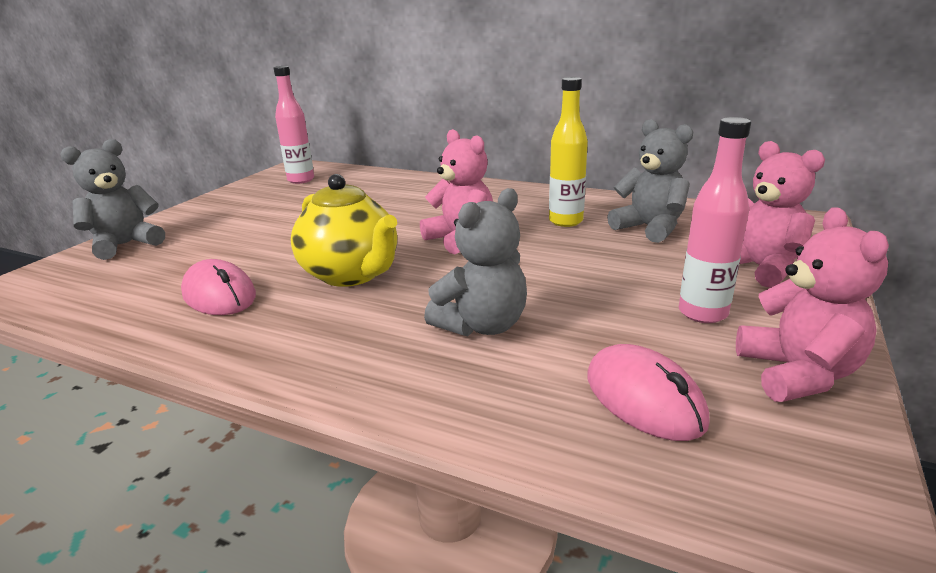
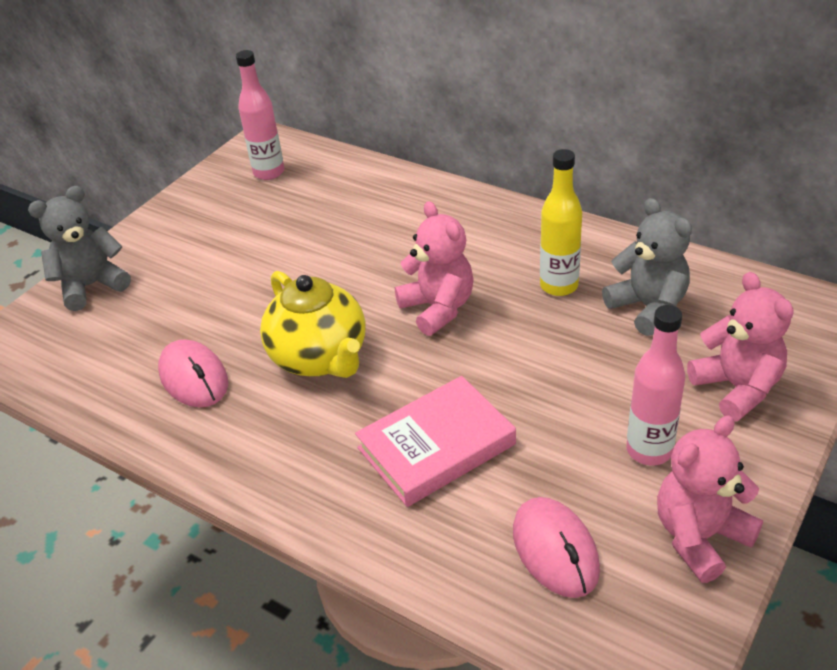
camera: 10 degrees right, 15 degrees up
(482, 325) = (436, 446): grey teddy bear -> pink book
(797, 374) = (700, 536): pink teddy bear -> pink teddy bear turned 135 degrees counterclockwise

